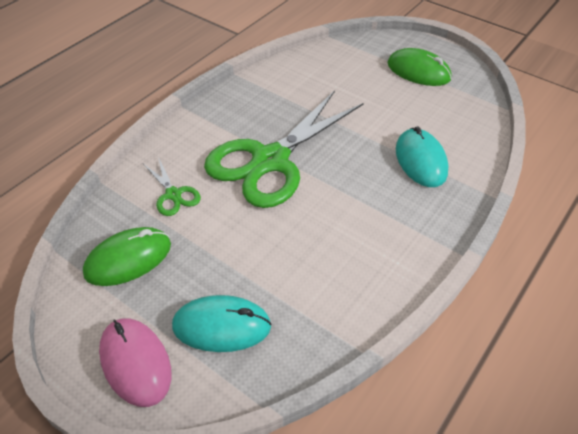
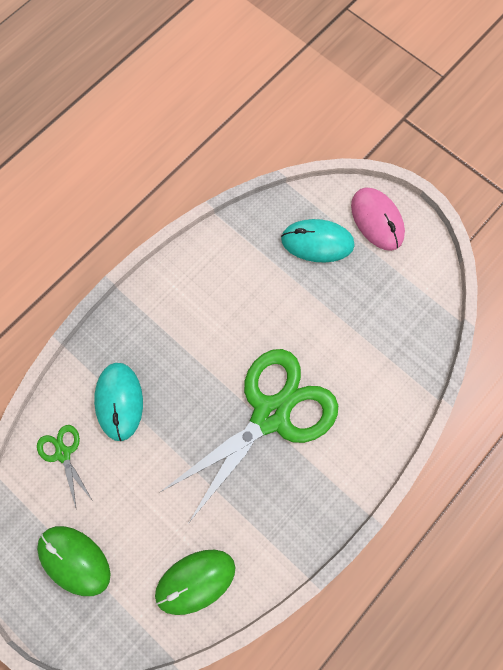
camera: 175 degrees left, 25 degrees up
(128, 259) = (396, 307): green mouse -> green mouse (195, 581)
(173, 195) = (365, 376): green scissors -> green scissors (63, 453)

